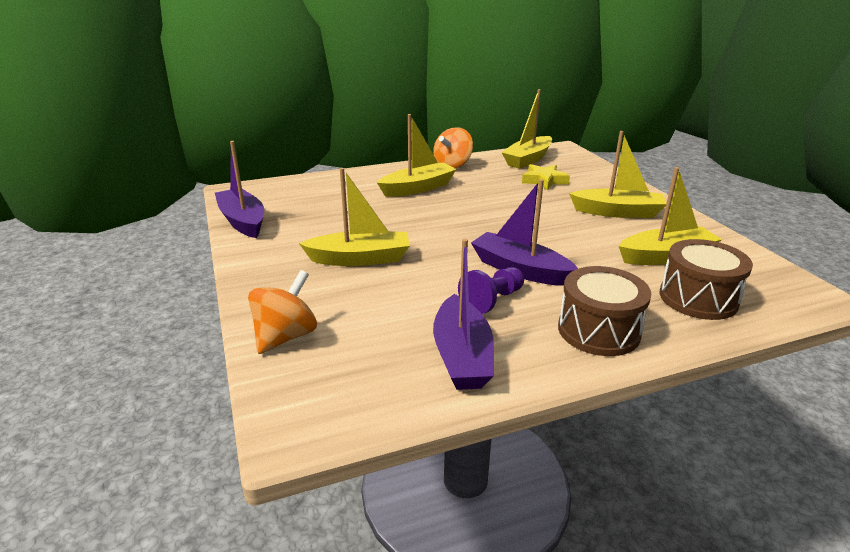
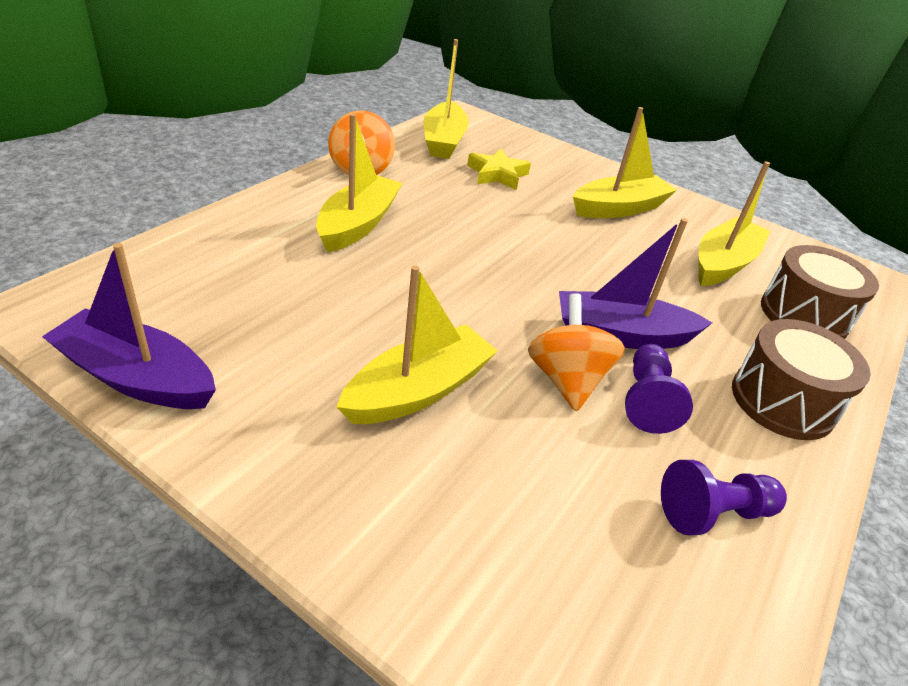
camera: 40 degrees left, 10 degrees up
(285, 336) = (477, 605): orange spinning top -> orange spinning top (566, 379)
(462, 356) = (713, 513): purple boat -> purple pawn

